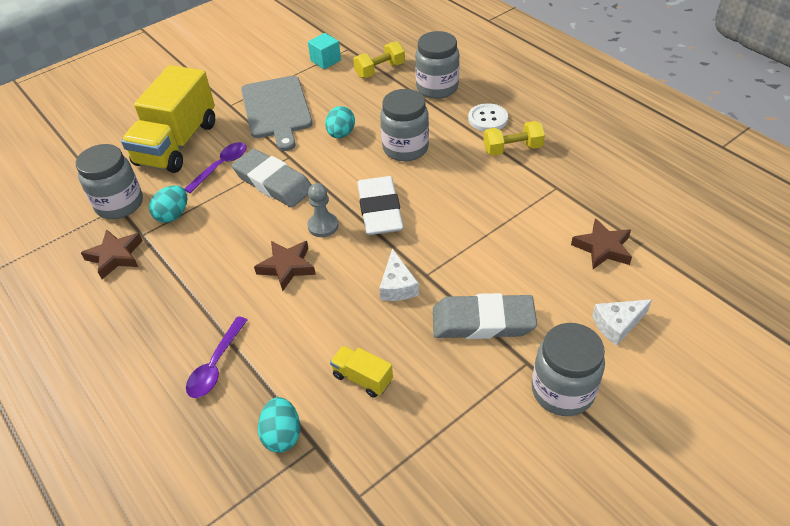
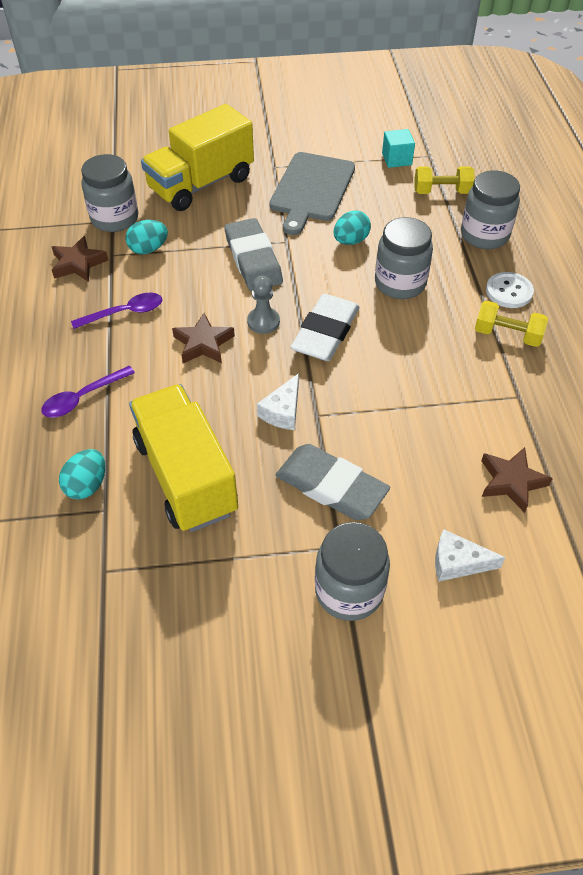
camera: 30 degrees right, 5 degrees up
(221, 166) = (221, 223): purple spoon -> purple spoon (124, 313)
(362, 378) = (186, 476): yellow truck -> yellow truck, size x2.34

